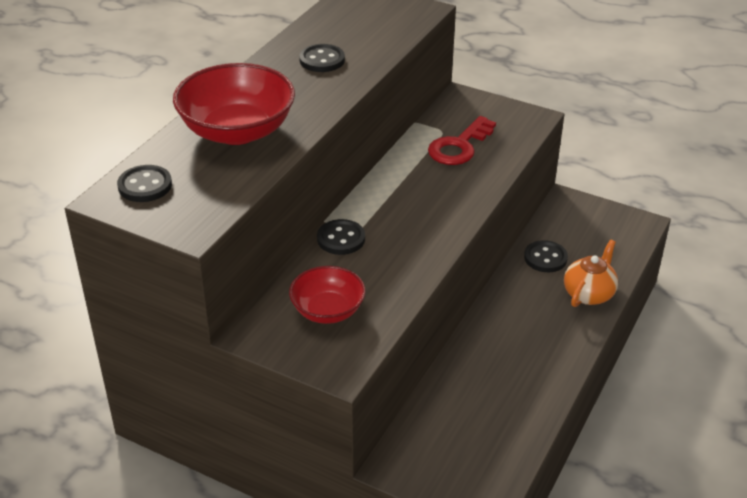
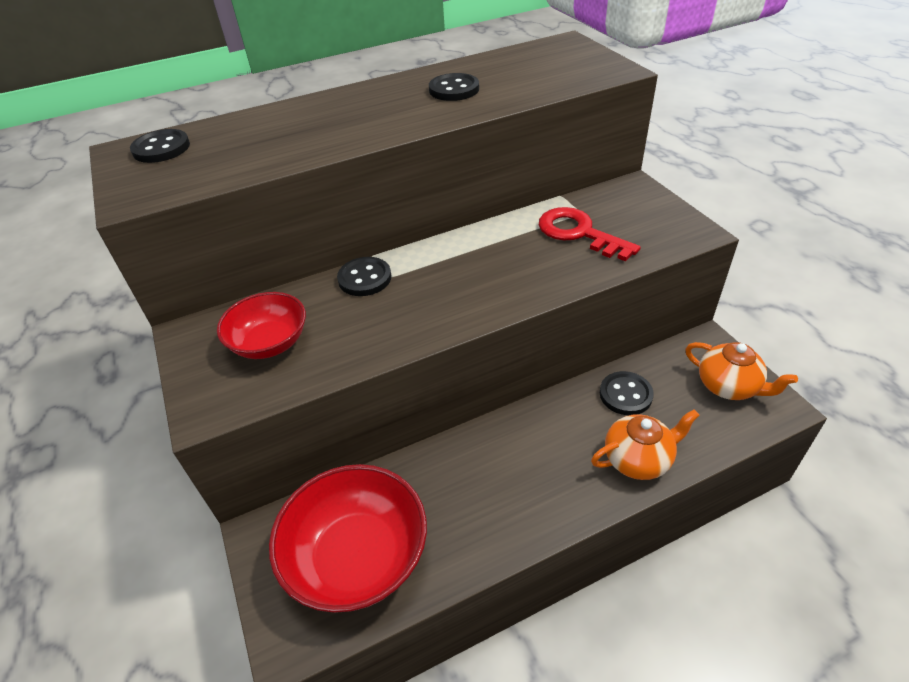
camera: 40 degrees right, 5 degrees up
(237, 131) = (295, 127): red bowl -> red bowl (357, 557)
(459, 146) = (579, 233): red key -> red key turned 60 degrees clockwise
(602, 224) = (728, 386): none -> orange teapot

